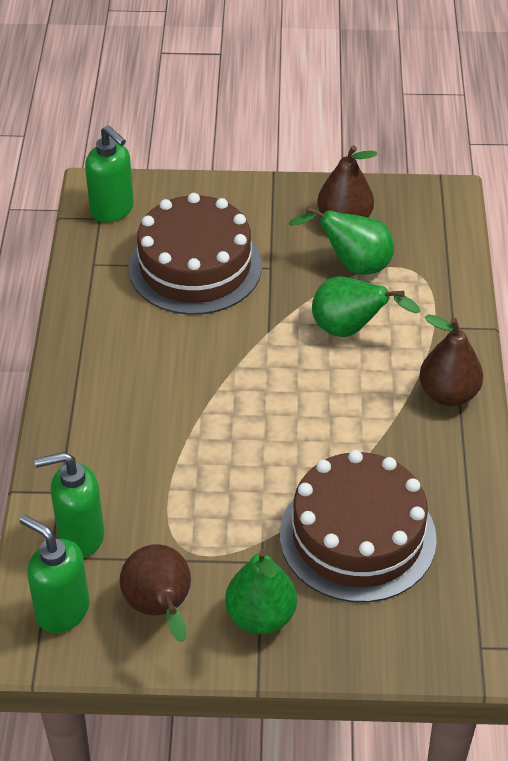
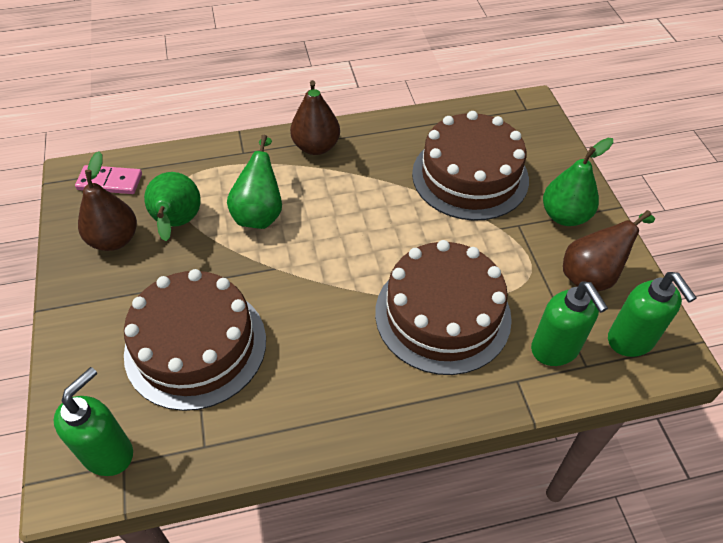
camera: 105 degrees left, 5 degrees up
(62, 610) = (631, 340): green soap dispenser -> green soap dispenser turned 45 degrees counterclockwise
(160, 453) = (442, 314): none -> brown cake
(429, 219) = (110, 182): none -> pink domino

